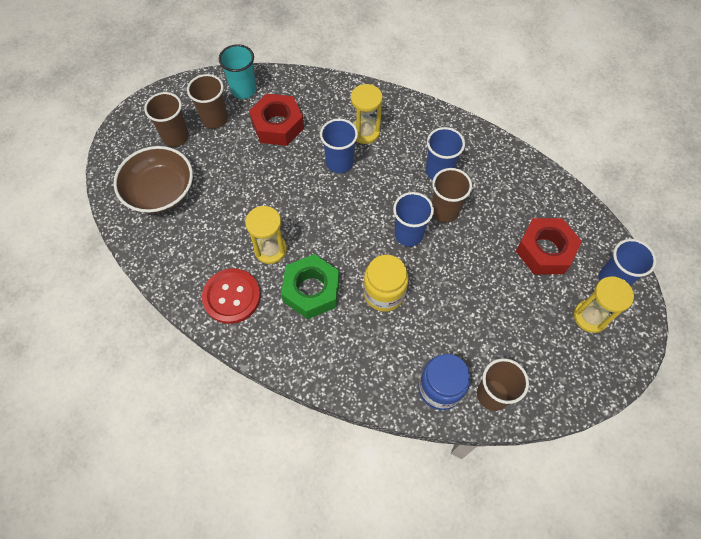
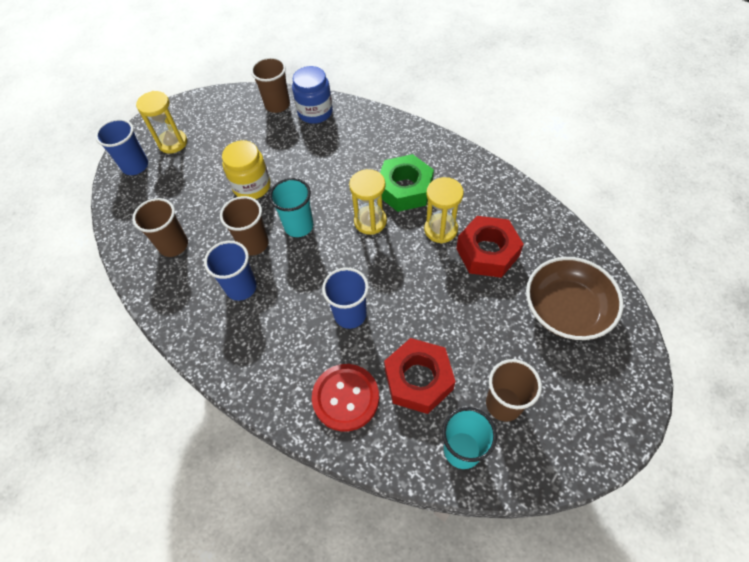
camera: 165 degrees left, 5 degrees down
(175, 137) = (556, 384): brown cup -> brown cup (173, 245)
(232, 297) = (481, 193): red button -> red button (345, 398)
(365, 132) = (309, 351): yellow hourglass -> yellow hourglass (370, 221)
(384, 293) = (339, 179): yellow jar -> yellow jar (252, 186)
(408, 234) = (299, 226): blue cup -> turquoise cup
(545, 251) = (178, 195): red nut -> red nut (487, 252)

